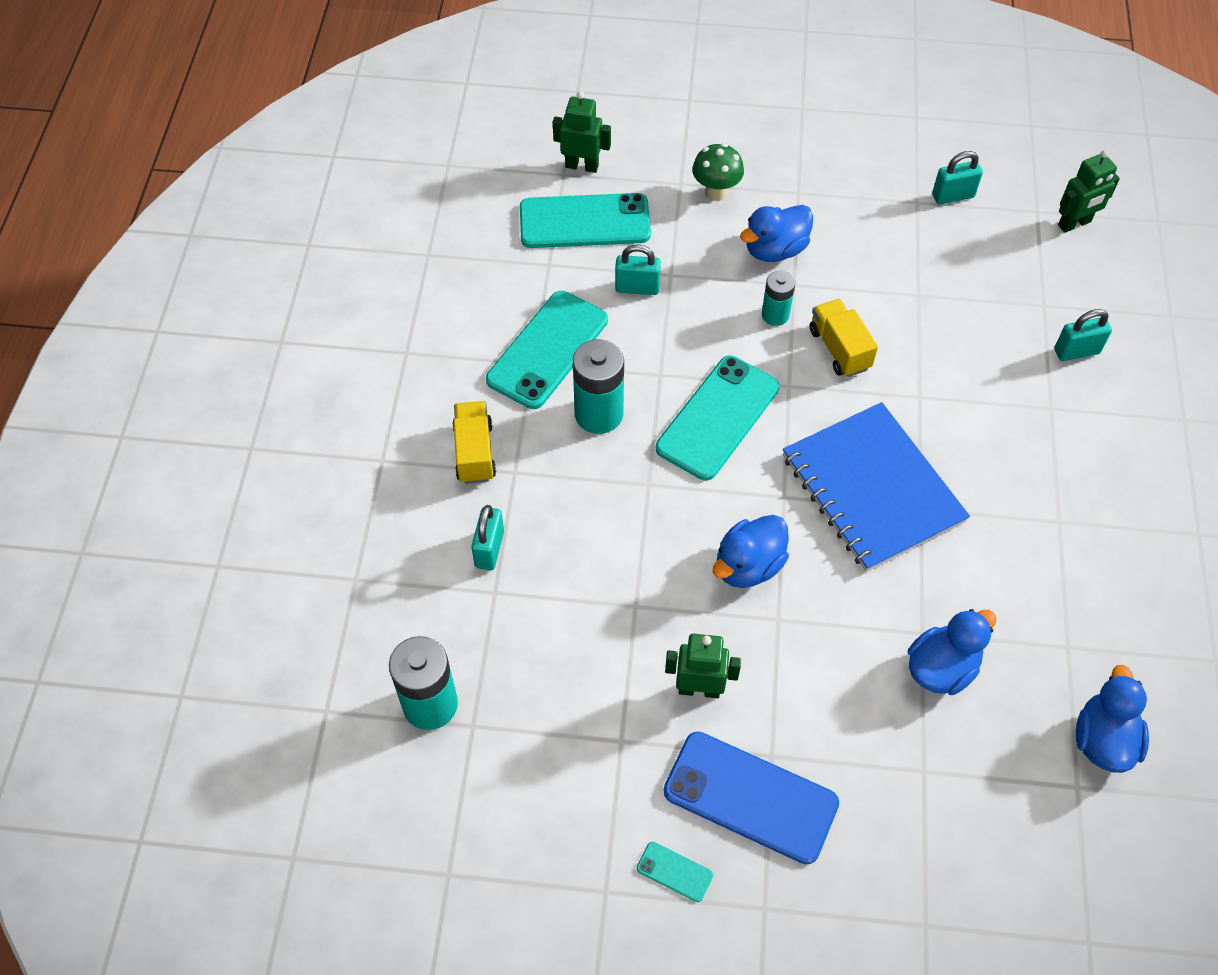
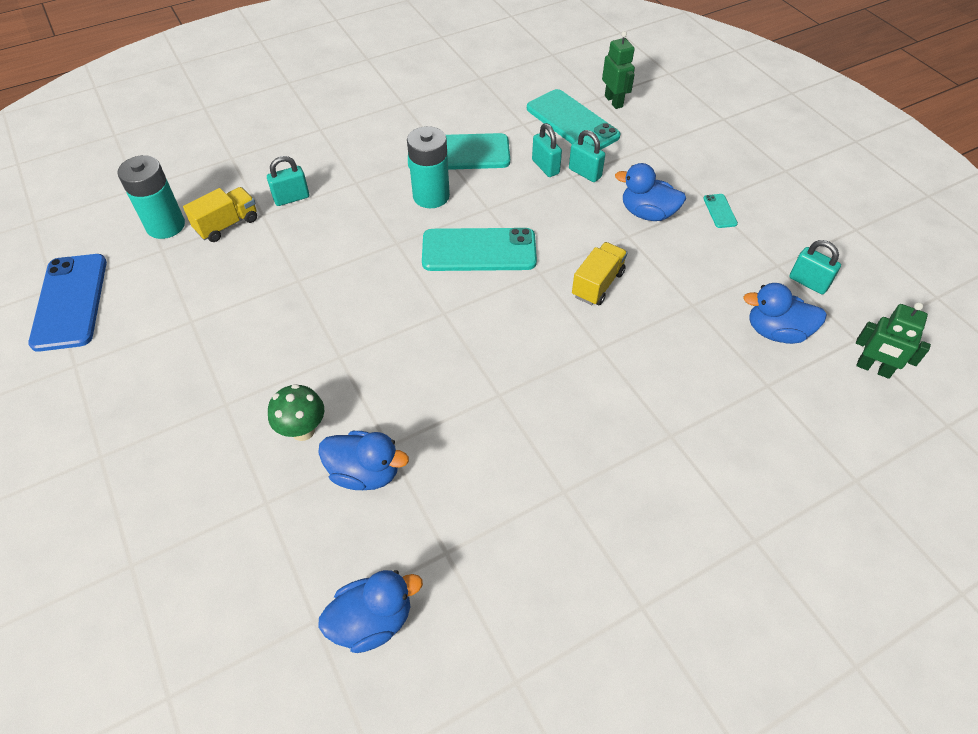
camera: 55 degrees right, 5 degrees down
(474, 452) = (356, 160): yellow truck -> yellow truck (227, 225)
(674, 872) = (105, 393): turquoise phone -> turquoise phone (719, 211)
(699, 689) = (255, 341): green robot -> none
(716, 192) = (662, 165): green mushroom -> green mushroom (303, 430)
(748, 566) = (371, 321): blue duck -> blue duck (776, 332)
(750, 797) = (185, 408): blue phone -> blue phone (70, 302)
(775, 315) = (592, 239): turquoise battery -> none
(872, 489) = (492, 358): blue notebook -> none
(1076, 351) = (745, 428): turquoise padlock -> turquoise padlock (585, 173)

